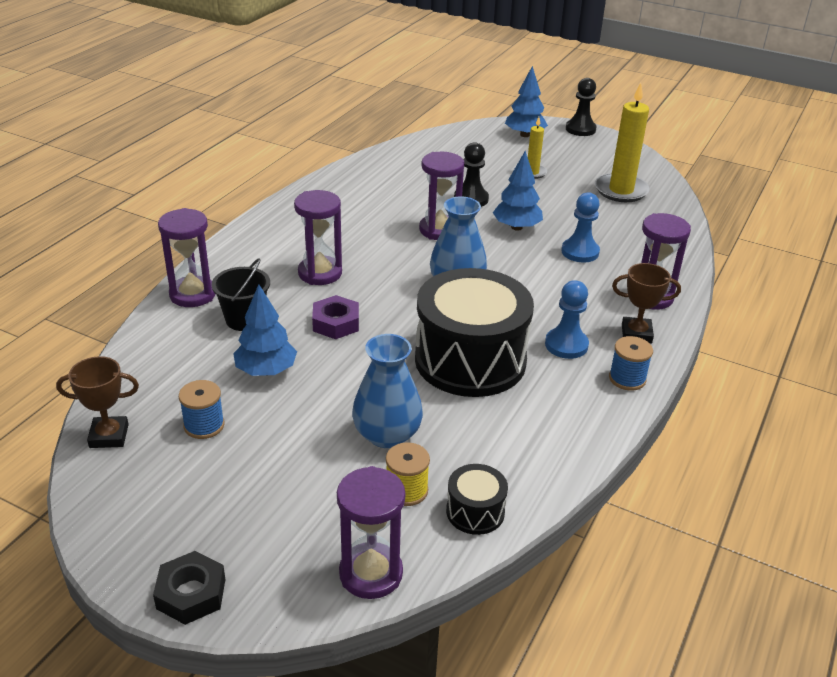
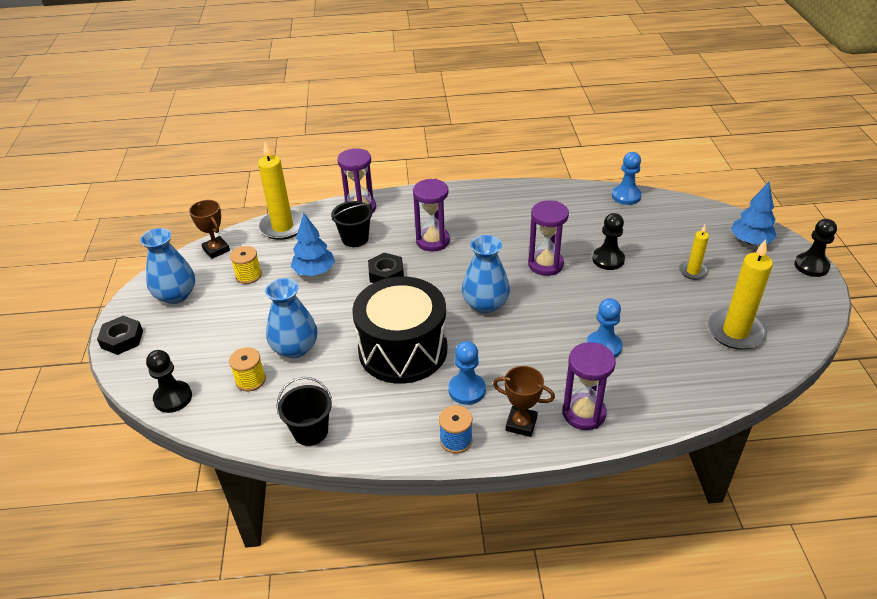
camera: 60 degrees right, 5 degrees up
(143, 363) = (283, 227): none -> yellow candle
(159, 506) = (176, 295): none -> blue vase
(204, 425) = (248, 275): blue spool -> yellow spool
(336, 323) = (386, 274): purple nut -> black nut
(371, 573) = (173, 398): purple hourglass -> black pawn
(396, 152) = (626, 196): none -> blue pawn
(475, 512) = (252, 419): black drum -> none
(516, 227) = (597, 299): blue tree -> none
(535, 471) = (310, 431): none -> black bucket
(636, 334) = (521, 424): brown trophy -> brown trophy turned 45 degrees counterclockwise

